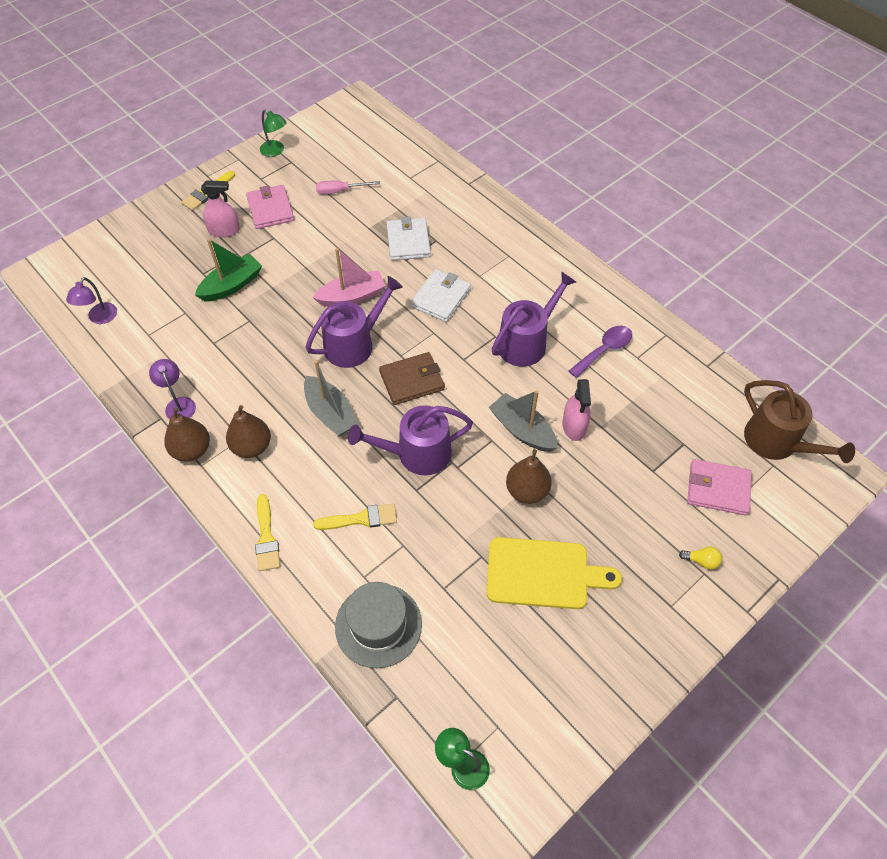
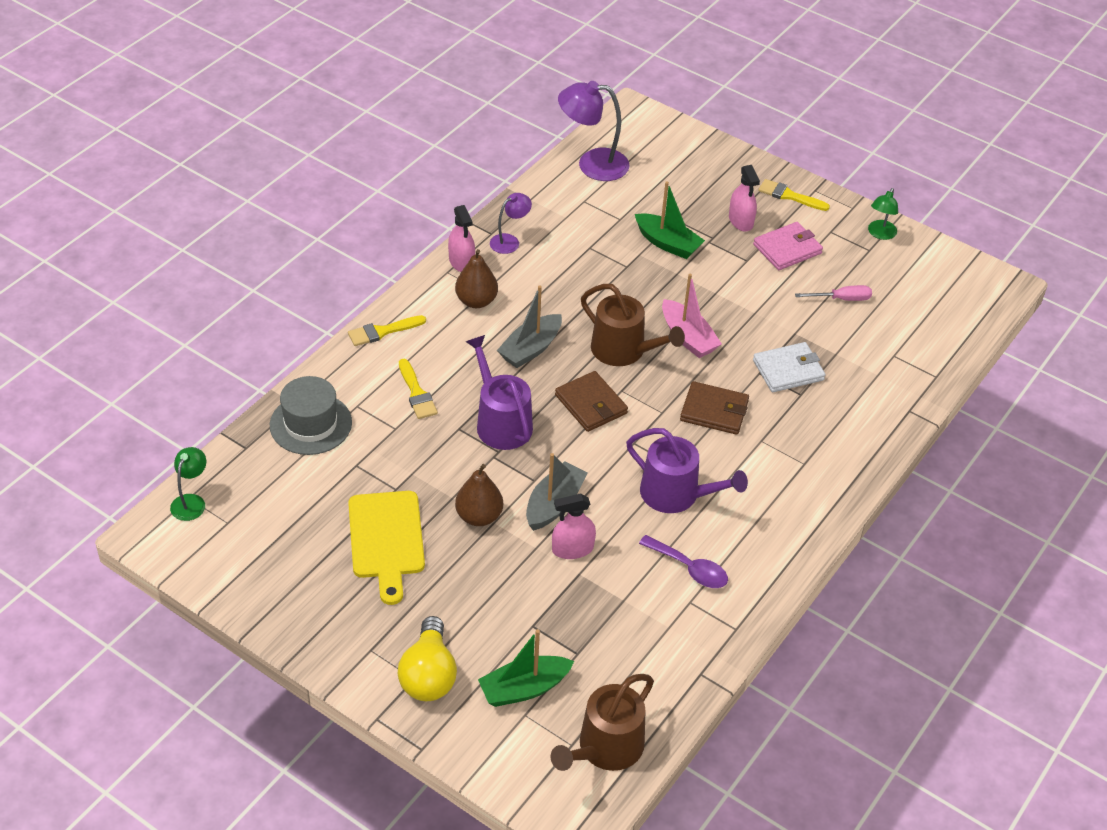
camera: 75 degrees right, 10 degrees down
(99, 318) = (592, 164): purple lamp -> purple lamp, size x1.79
(192, 450) = (461, 262): brown pear -> pink spray bottle
(340, 191) = (841, 299): pink screwdriver -> pink screwdriver turned 105 degrees clockwise
(354, 344) = (623, 350): purple watering can -> brown watering can
(441, 298) = (714, 411): white wallet -> brown wallet
(701, 561) = (428, 675): yellow light bulb -> yellow light bulb, size x2.33
(718, 489) = (524, 688): pink wallet -> green boat

